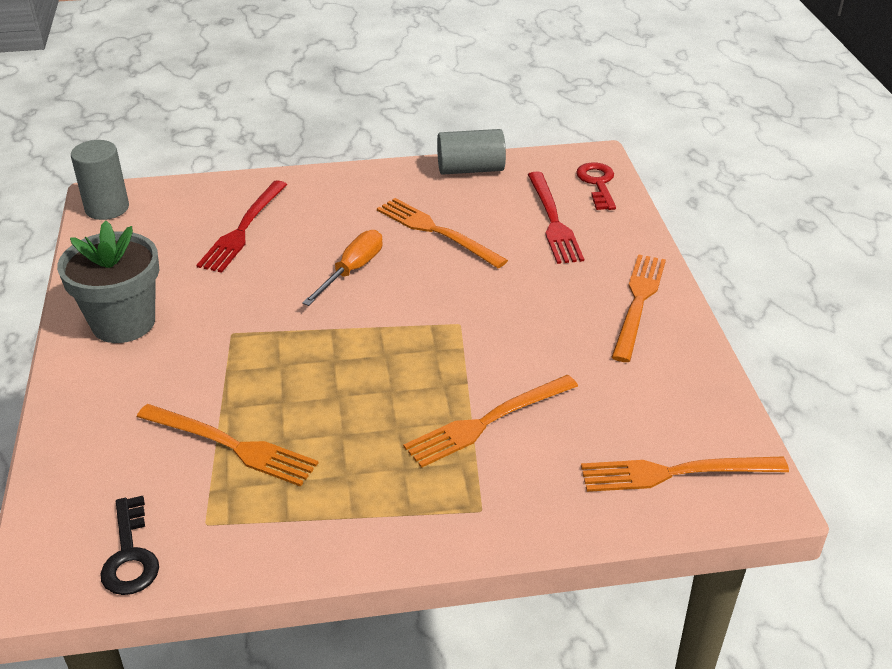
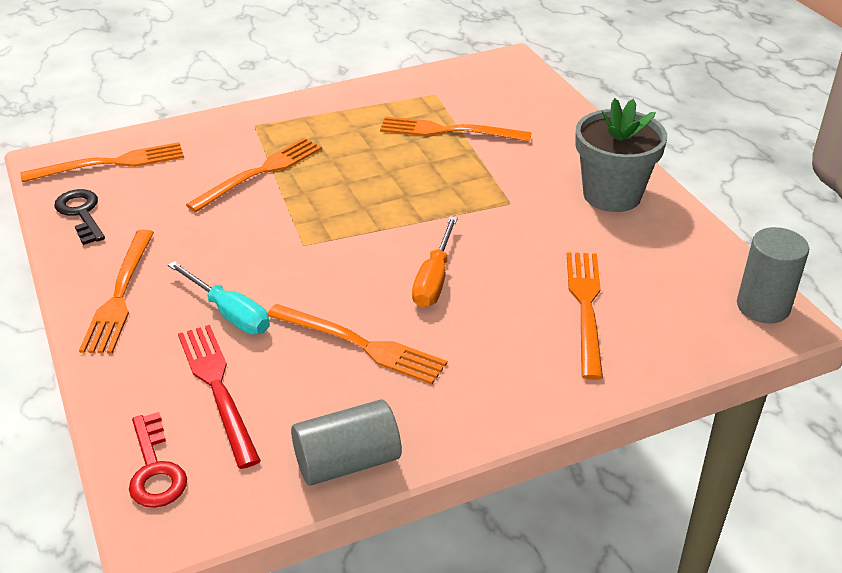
camera: 165 degrees right, 0 degrees up
(130, 555) = (469, 76): black key -> black key (81, 213)
(243, 229) = (586, 308): red fork -> orange fork
(539, 271) = (229, 313): none -> turquoise screwdriver

